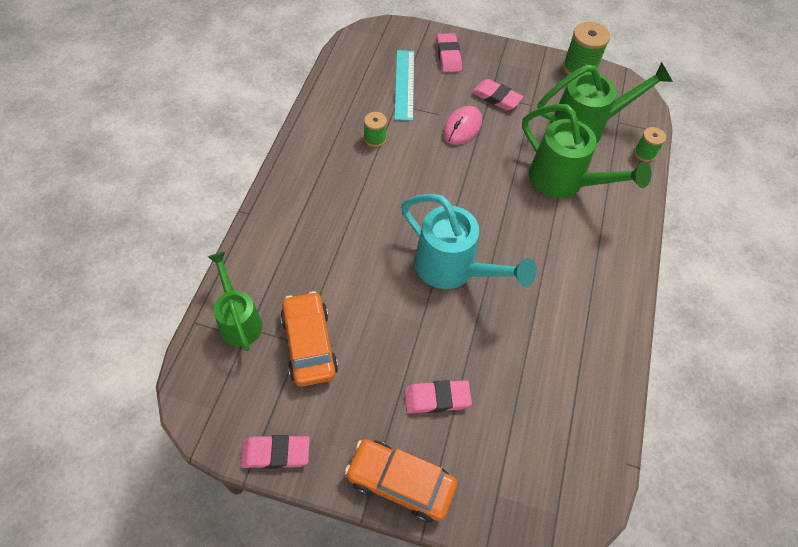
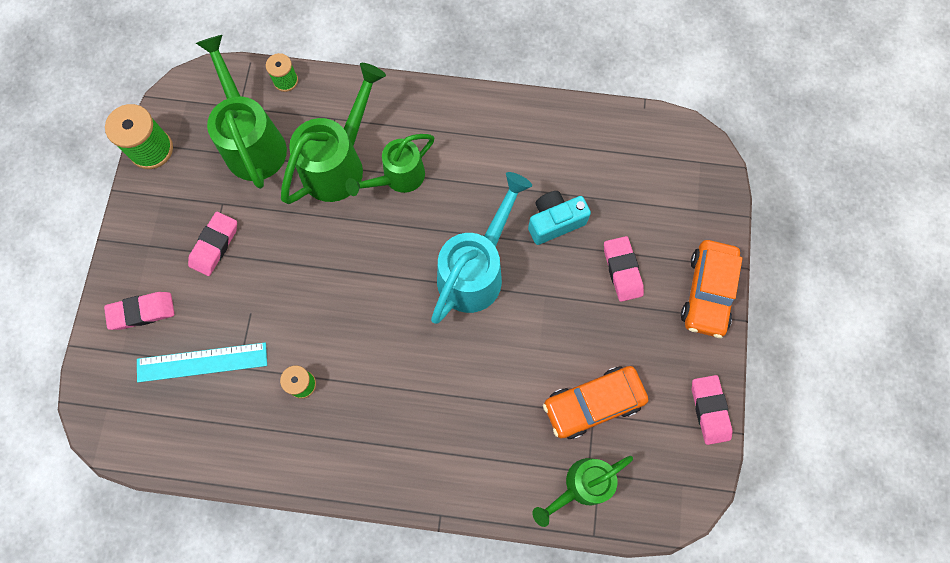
camera: 95 degrees left, 15 degrees up
(462, 127) = (270, 281): pink mouse -> none
(495, 344) = (554, 222): none -> turquoise camera
(549, 222) = (398, 178): none -> green watering can

